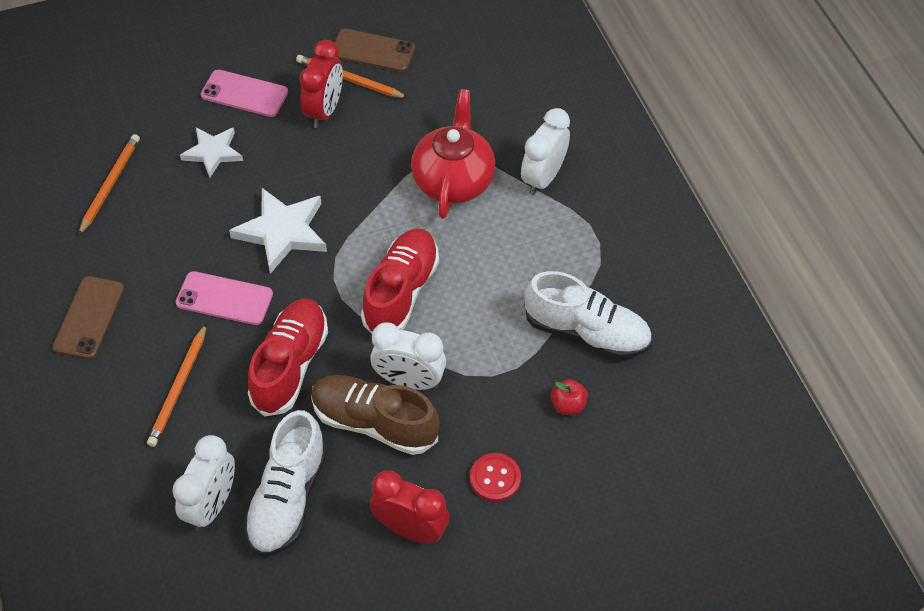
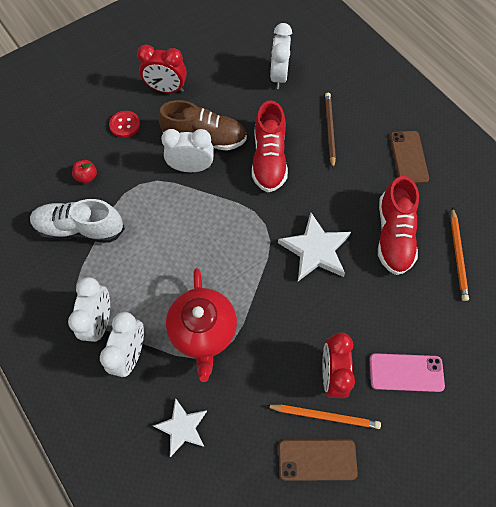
camera: 165 degrees right, 10 degrees up
(179, 388) = (329, 130): orange pencil -> brown pencil
(213, 152) = (400, 305): white star -> white star (182, 427)
(224, 299) = (331, 191): pink phone -> none
(288, 498) = (239, 89): white shoe -> none
(401, 292) = (215, 226): red shoe -> red shoe (393, 235)
(574, 218) = (100, 321): none -> white clock

